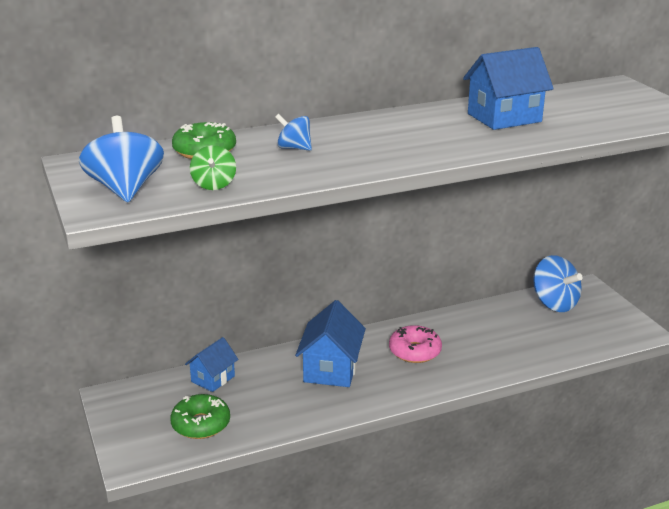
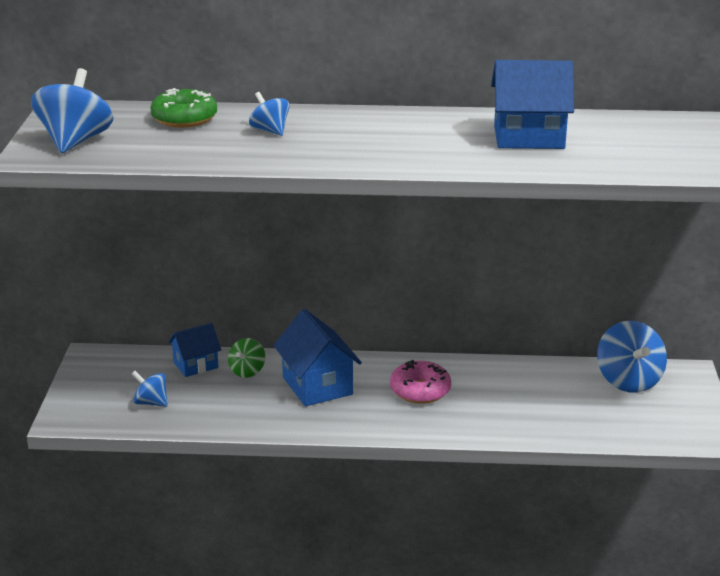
camera: 25 degrees right, 0 degrees up
(201, 424) = (151, 403): green donut -> blue spinning top
(214, 184) = (155, 152): green spinning top -> green spinning top (247, 371)
(331, 369) = (317, 386): blue house -> blue house turned 60 degrees counterclockwise

